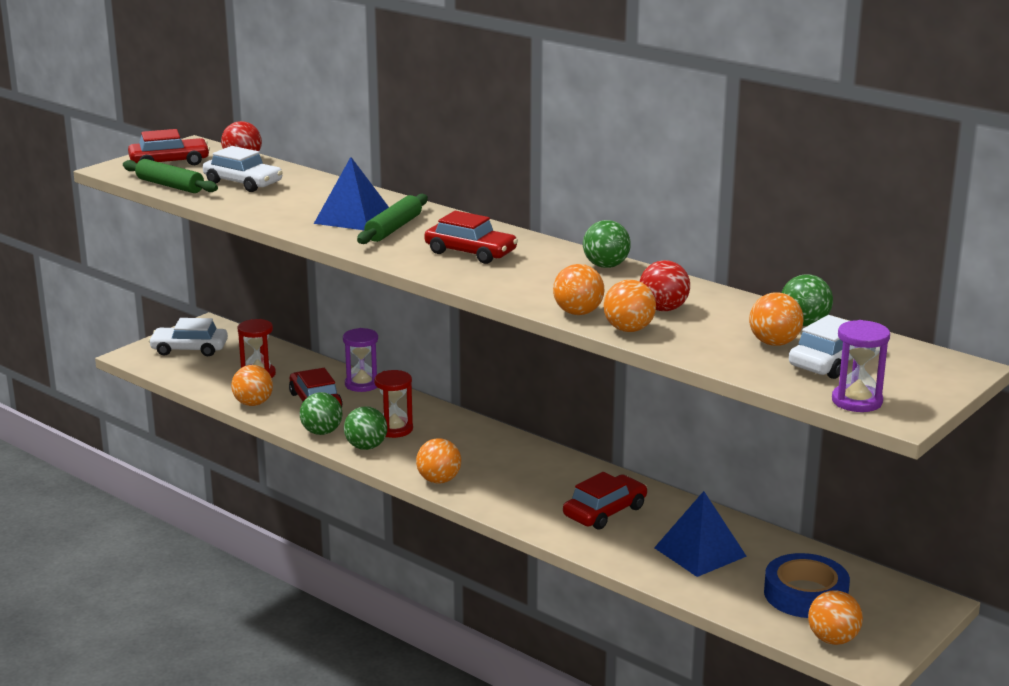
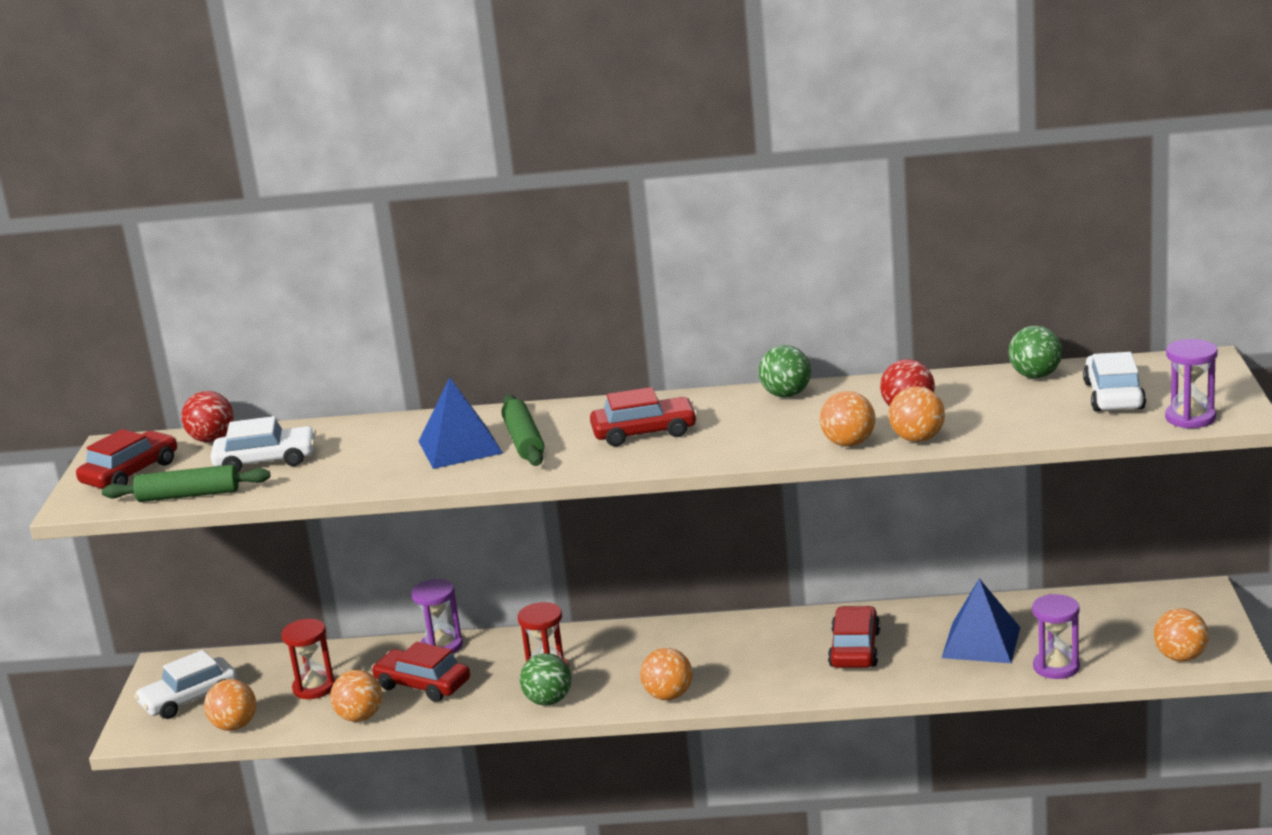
camera: 35 degrees left, 0 degrees up
(322, 432) = (480, 709): green ball -> none
(725, 596) = (1056, 667): none -> purple hourglass
(774, 343) = (1045, 400): orange ball -> orange ball (235, 726)
(805, 594) = (1108, 634): blue tape -> none

